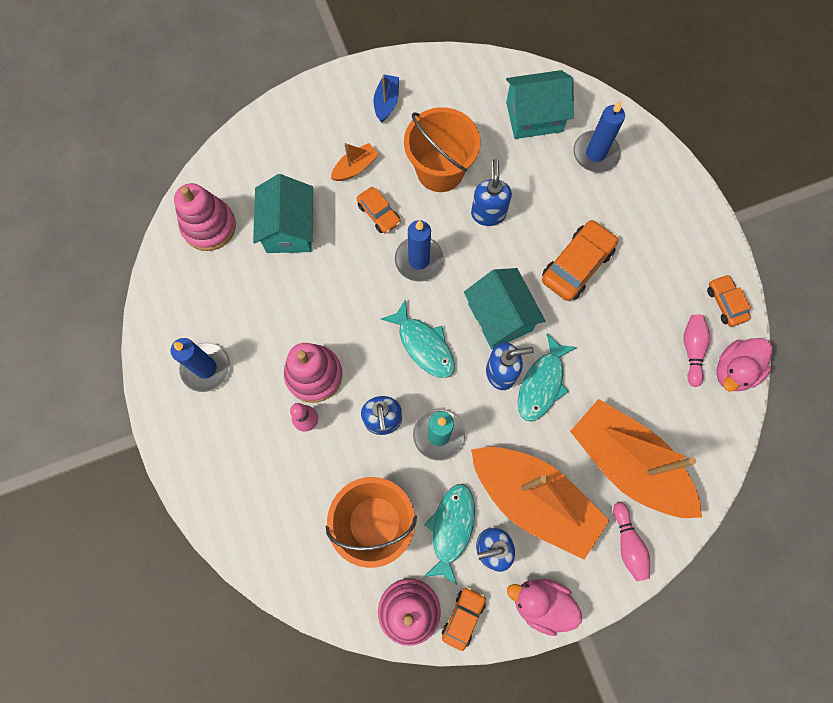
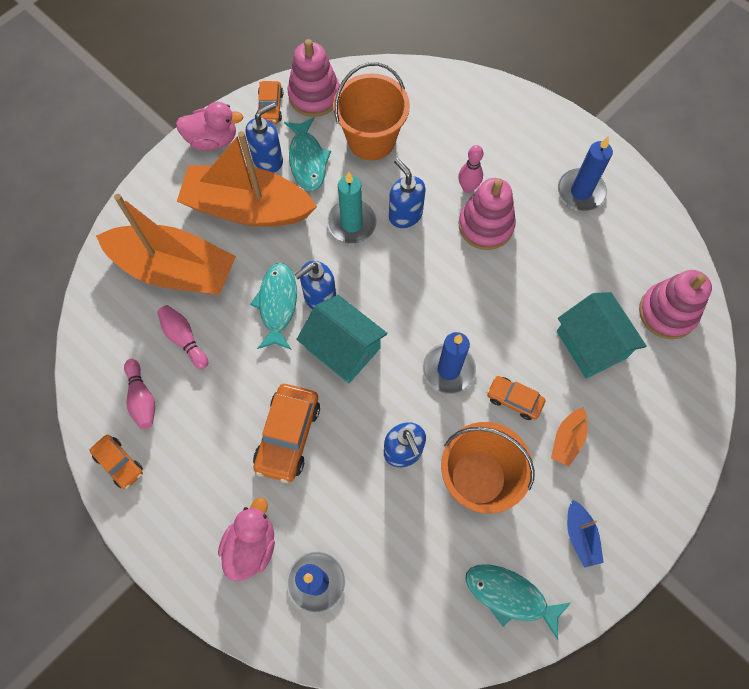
camera: 155 degrees right, 5 degrees down
(423, 345) = (402, 292): turquoise fish -> turquoise fish (510, 596)
(534, 117) = (406, 598): turquoise house -> none
(628, 544) = (154, 208): pink bowling pin -> pink bowling pin (184, 339)
(734, 370) = (94, 396): pink duck -> pink duck (251, 545)

